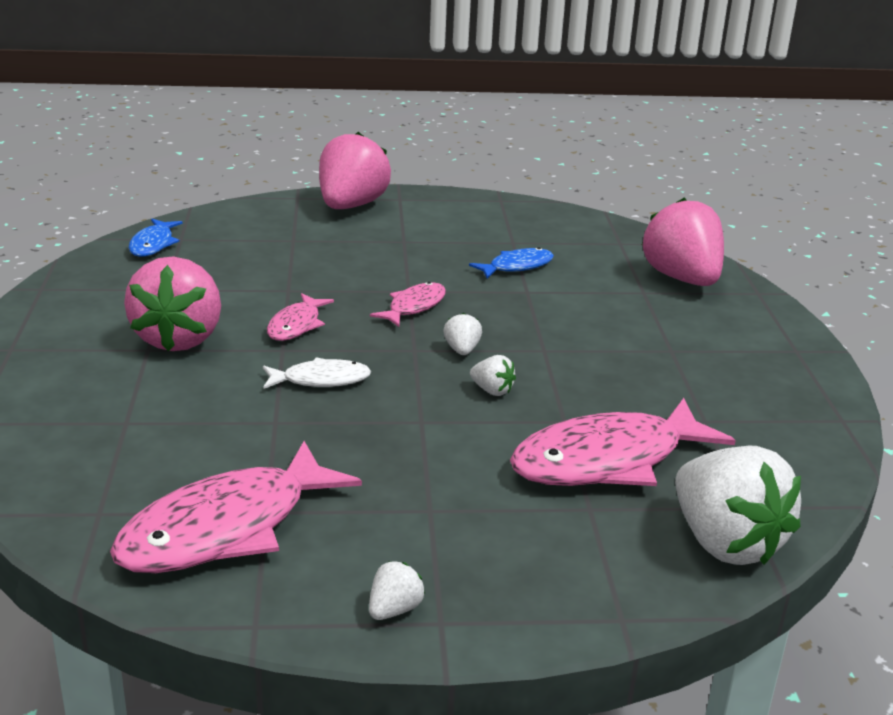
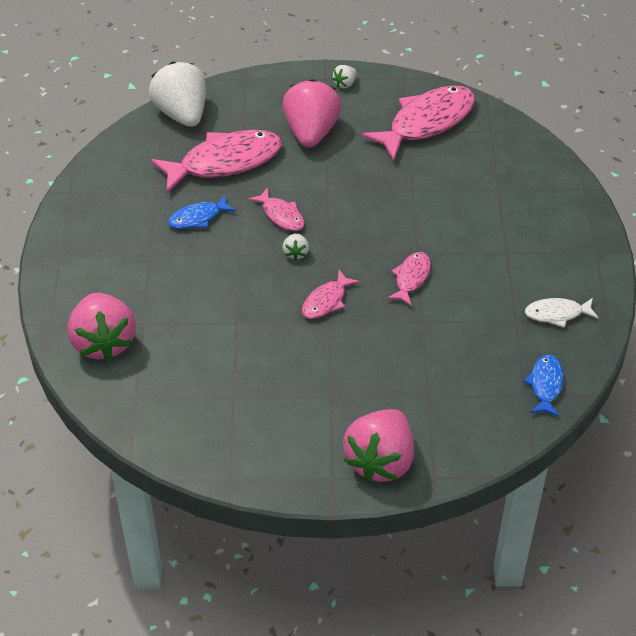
camera: 175 degrees left, 20 degrees up
(179, 338) = (489, 263): pink strawberry -> pink strawberry (311, 132)
(321, 380) = (389, 224): white fish -> white fish (557, 314)
(492, 390) = (281, 215): white strawberry -> pink fish
(517, 266) = (237, 357): blue fish -> blue fish (198, 218)

